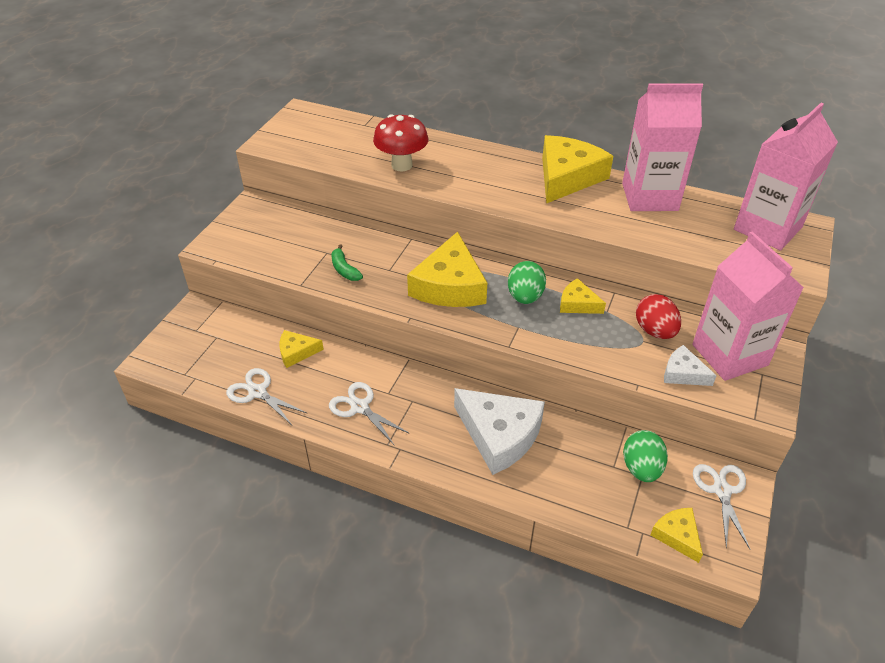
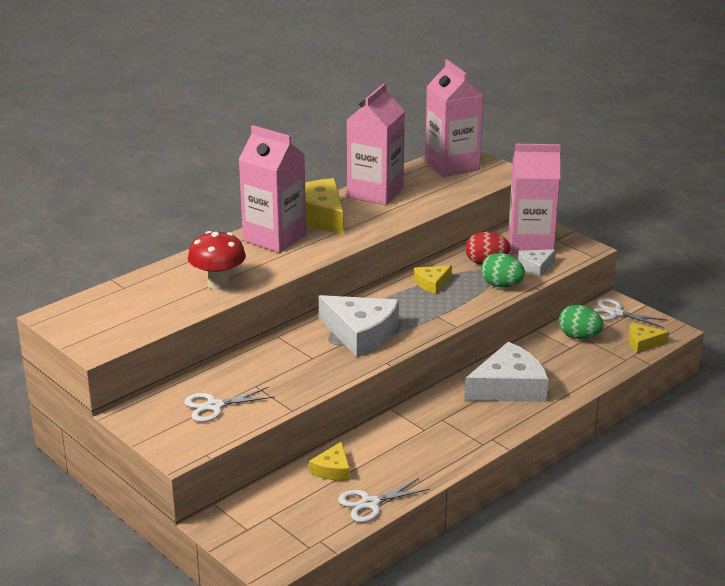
camera: 65 degrees left, 15 degrees down
(344, 269) = (291, 381): green banana -> none
(360, 407) = (431, 448): white scissors -> white scissors (214, 406)
(450, 285) = (361, 333): yellow cheese -> white cheese
(505, 168) = (274, 238): none -> pink carton
(525, 297) = (405, 303): green egg -> green egg (501, 285)

